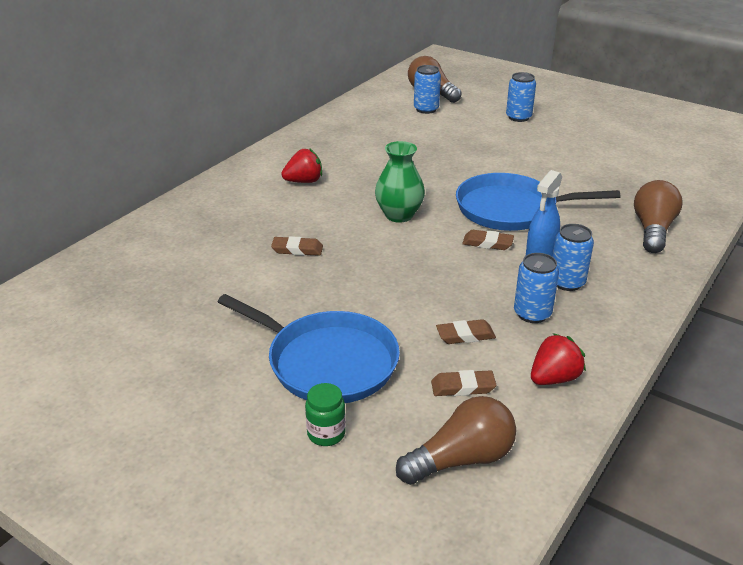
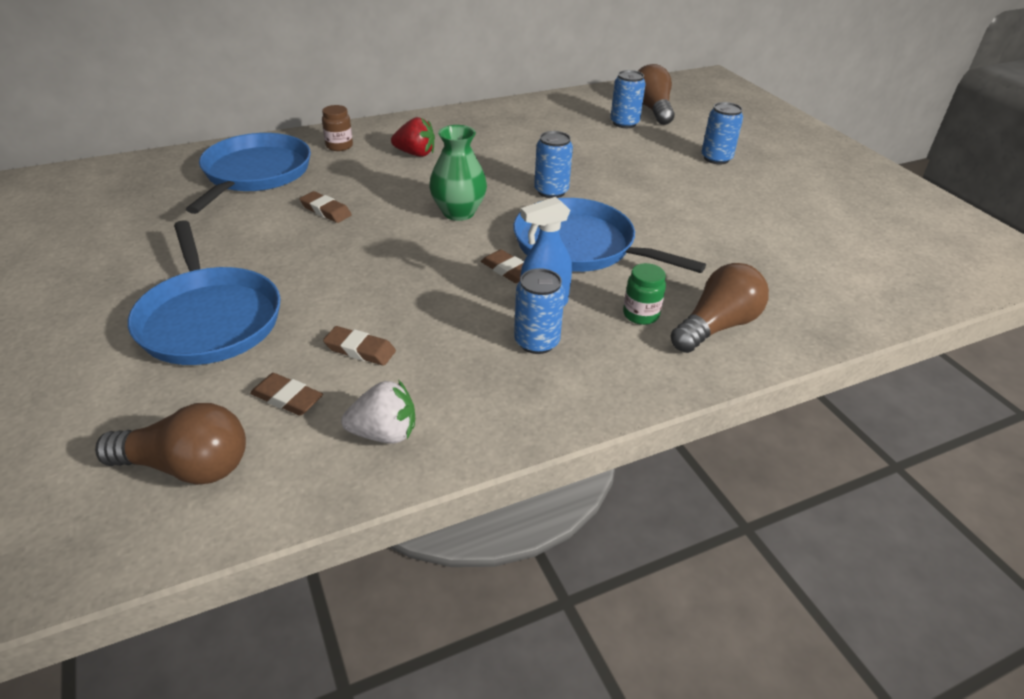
camera: 30 degrees right, 5 degrees up
(193, 241) = (255, 174): none -> blue pan
(232, 195) = (339, 146): none -> brown jar
(326, 434) = (118, 382): green jar -> green jar (640, 315)
(532, 313) = (455, 358): blue can -> blue can (551, 191)
(554, 378) = (384, 433): red strawberry -> white strawberry

